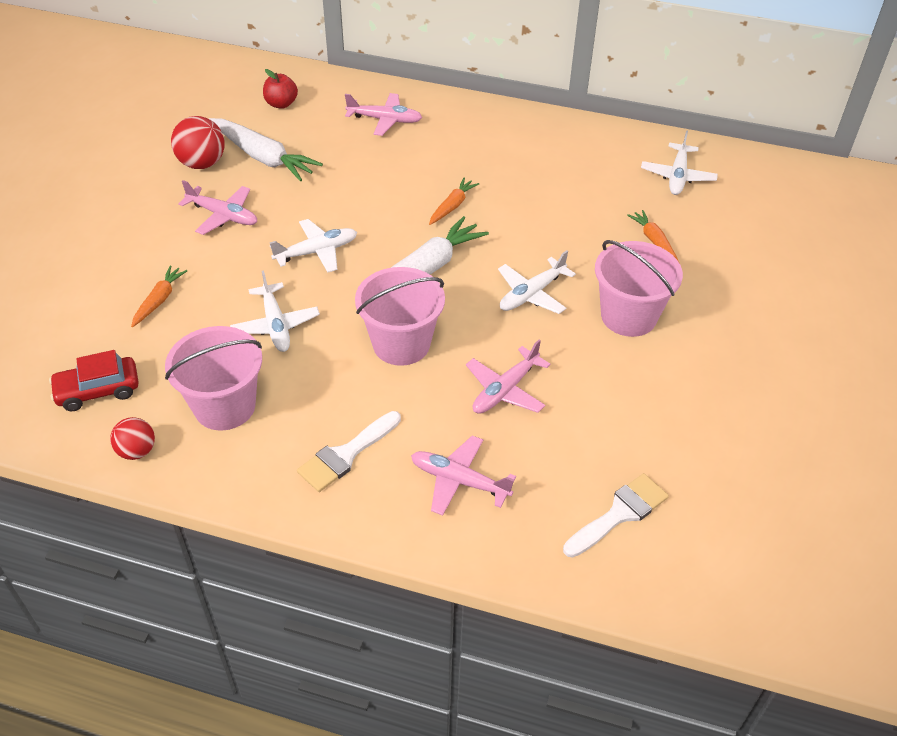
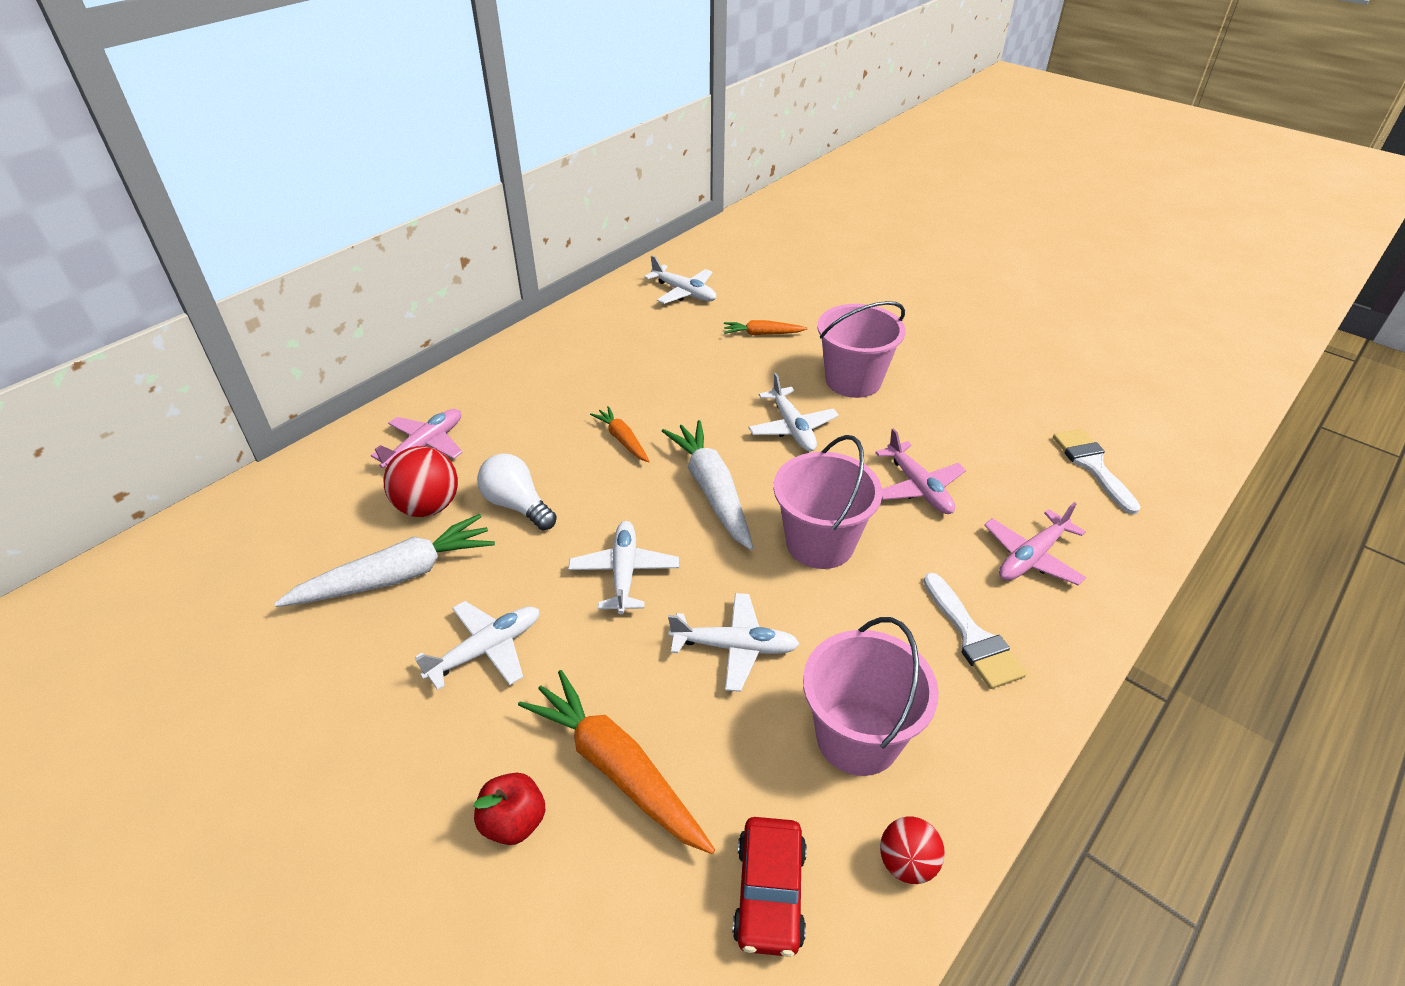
camera: 65 degrees left, 5 degrees down
(159, 300) = (617, 768): orange carrot -> orange carrot, size x1.85
(202, 163) = (351, 646): red ball -> red ball (428, 507)
(223, 216) = (486, 650): pink plane -> white plane
(281, 104) = (298, 528): red apple -> red apple (514, 822)
(352, 181) = (517, 505): none -> white light bulb

